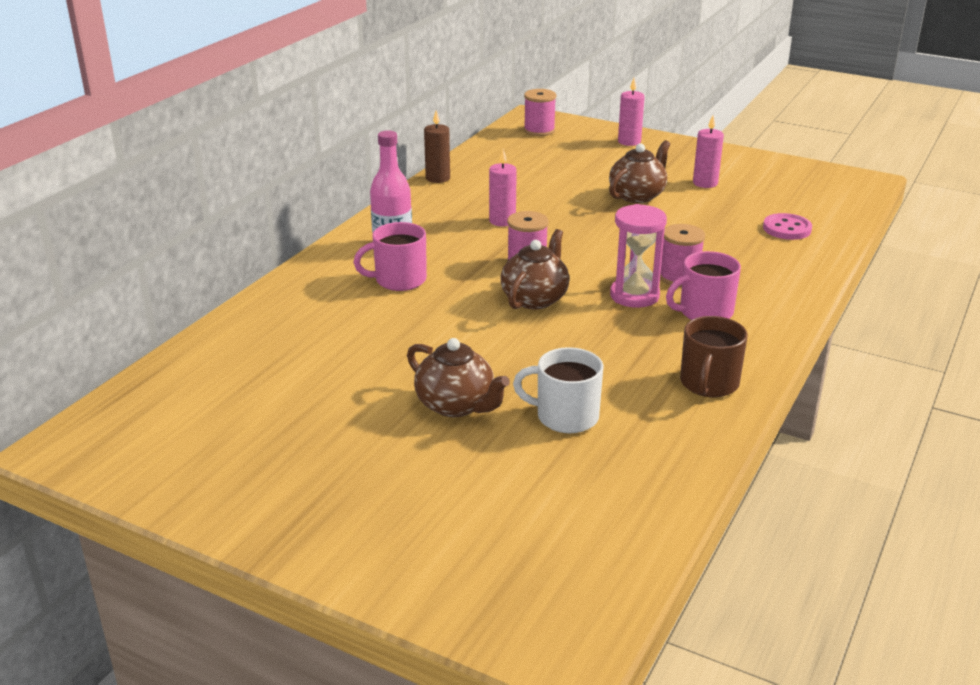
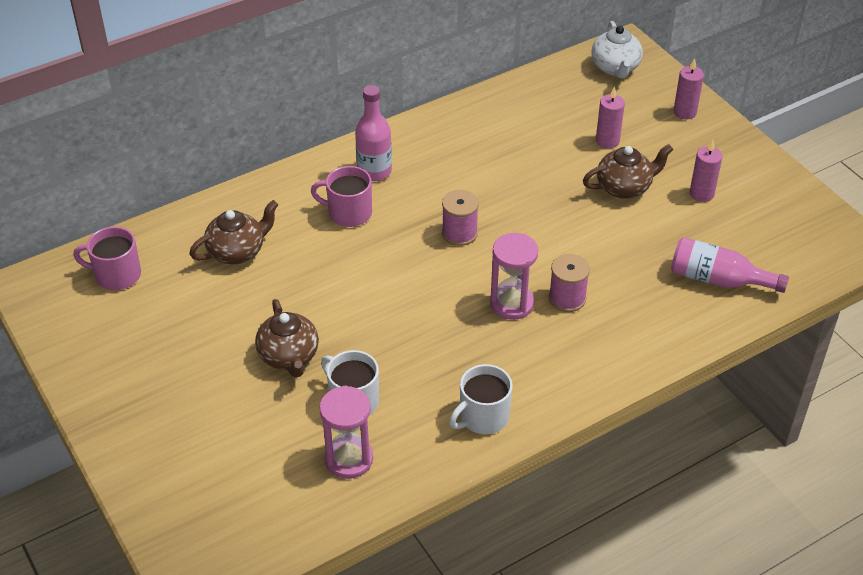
camera: 30 degrees right, 15 degrees up
(438, 178) = (473, 102): brown candle -> none
(502, 221) = (482, 175): pink candle -> pink candle (607, 141)
(535, 299) = (432, 275): brown teapot -> brown teapot (237, 251)
(539, 130) = (615, 68): pink spool -> white teapot
(616, 465) = (349, 459): none -> pink hourglass
(704, 312) = (550, 344): pink mug -> pink mug (117, 275)
(708, 383) = (483, 417): brown mug -> white mug
(787, 229) = (718, 279): pink button -> pink bottle

